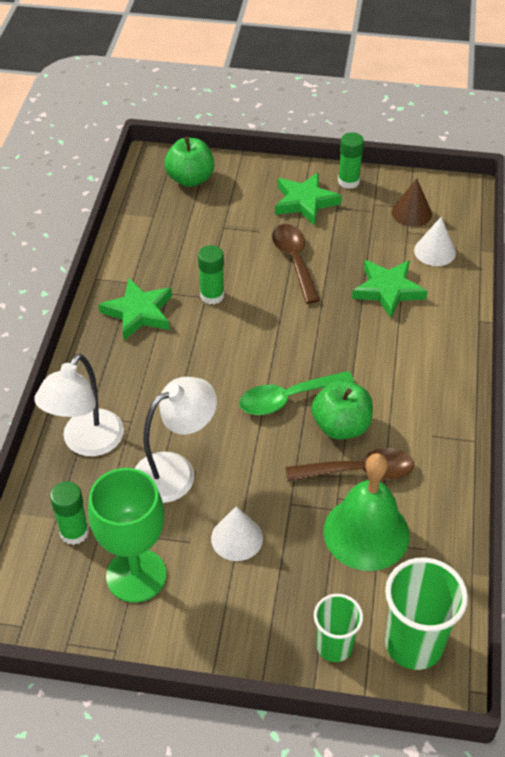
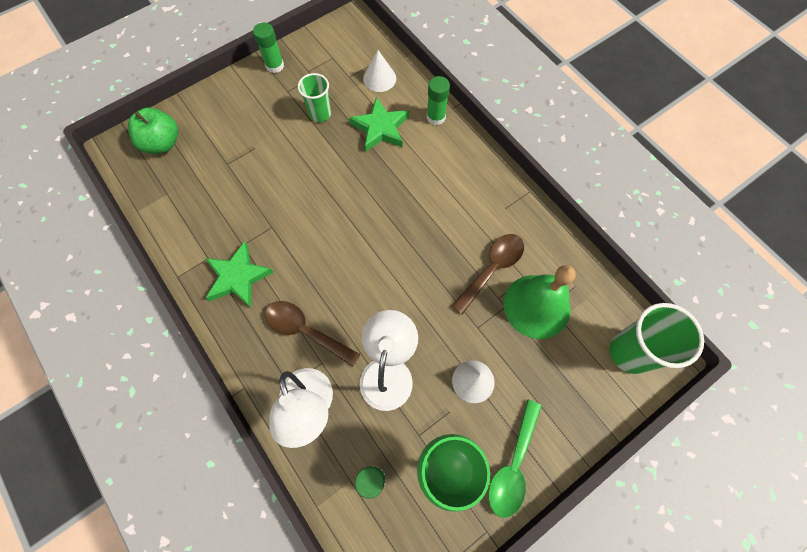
camera: 45 degrees left, 20 degrees up
(212, 296) = (275, 222): green glue stick -> green glue stick (436, 117)
(287, 398) = (401, 256): green spoon -> green spoon (513, 465)
(294, 261) = (301, 152): brown spoon -> brown spoon (305, 331)
(305, 202) = (262, 102): green star -> none
(334, 646) = (595, 396): green cup -> green cup (320, 113)
(341, 426) = (451, 247): green apple -> none
(411, 213) = (338, 60): brown cone -> none

